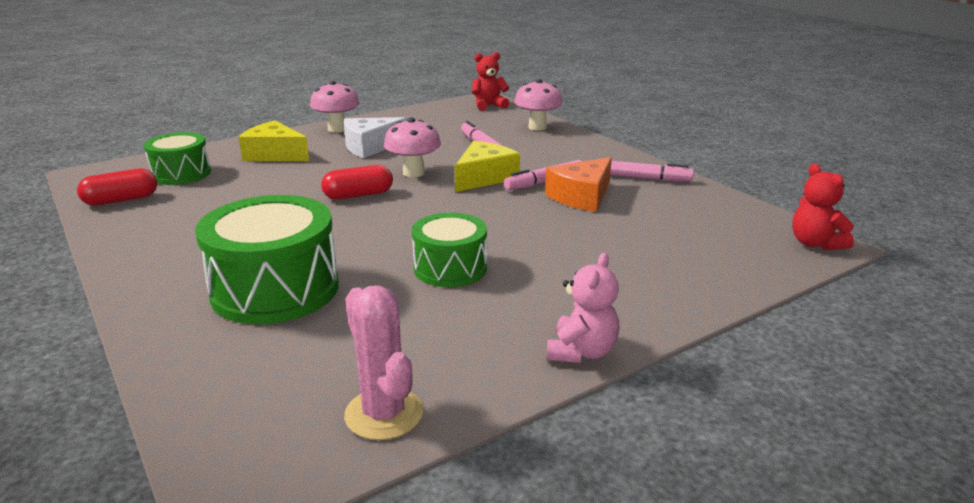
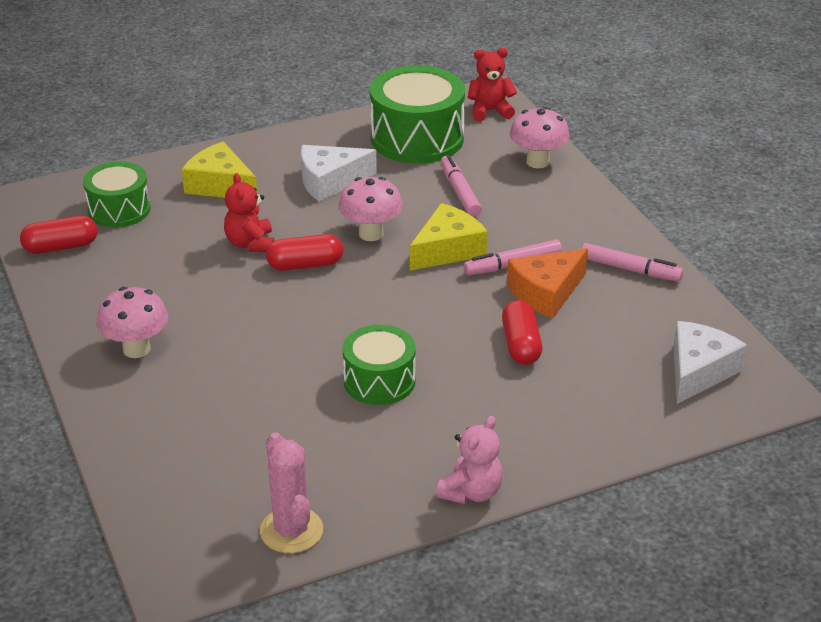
camera: 10 degrees right, 10 degrees up
(275, 289) = (212, 388): green drum -> green drum (417, 138)
(337, 129) = (295, 143): pink mushroom -> pink mushroom (136, 349)
(576, 231) = (521, 345): none -> red capsule
(747, 236) = (698, 371): none -> white cheese
(815, 243) = (764, 390): red teddy bear -> red teddy bear (250, 244)

